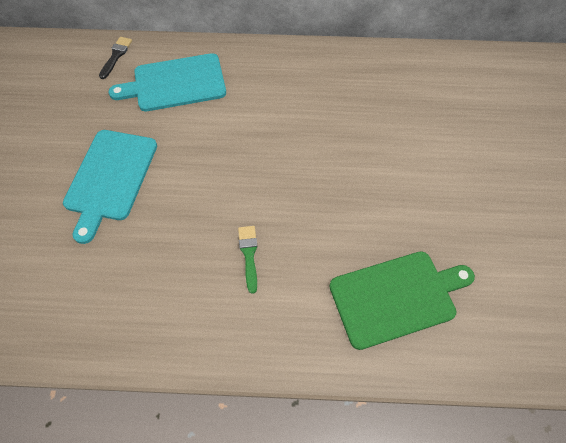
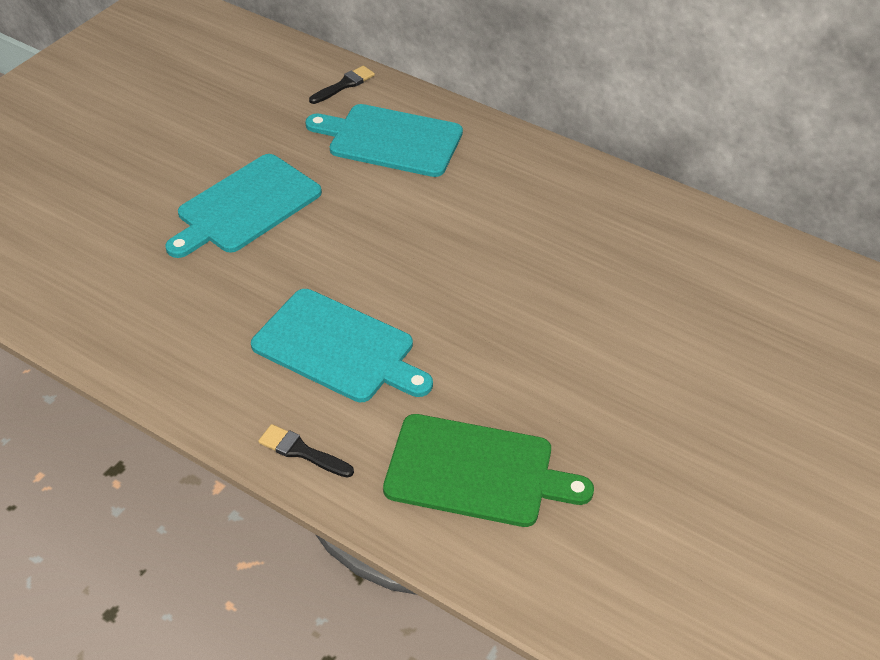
camera: 30 degrees right, 15 degrees down
(249, 254) = (338, 348): green brush -> turquoise cutting board
(280, 347) = (302, 451): none -> black brush

